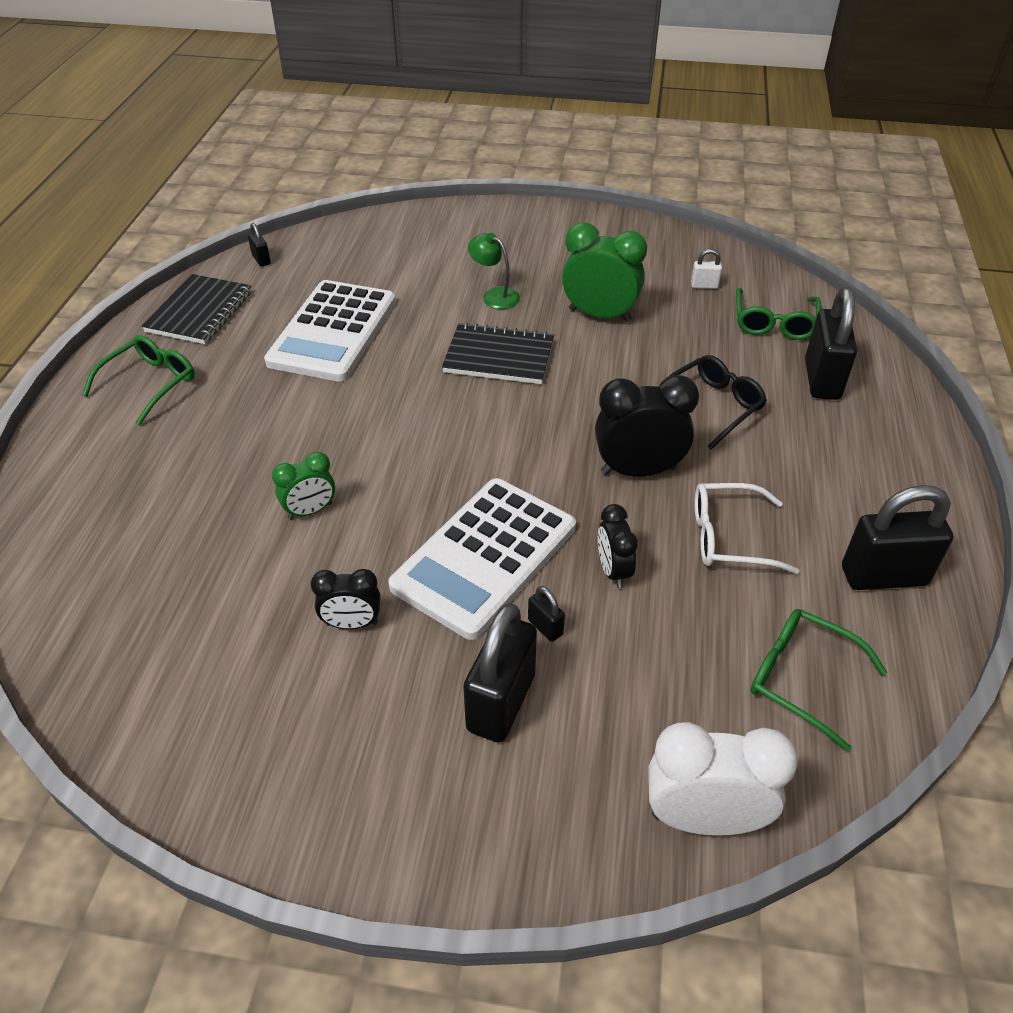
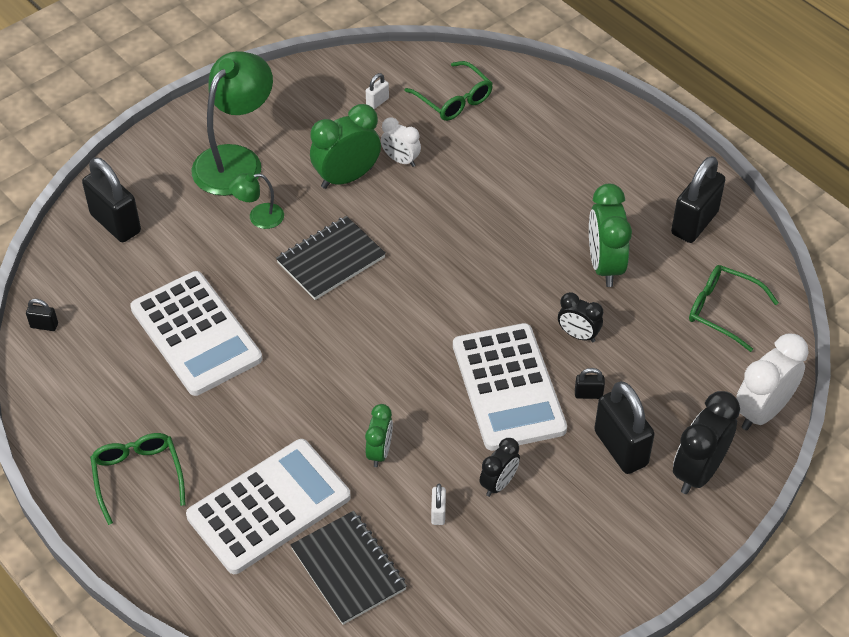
camera: 50 degrees left, 5 degrees up
(180, 476) = (269, 506): none -> white calculator
(199, 312) = (74, 401): black notebook -> black notebook (348, 569)
(271, 597) = (438, 513): none -> white padlock
(537, 253) = (235, 160): none -> green lamp
(638, 471) = (513, 266): black clock -> black clock (698, 471)
(662, 332) = (401, 160): none -> white clock
(712, 406) = (495, 190): black glasses -> none
(728, 537) = (605, 265): white glasses -> green clock
(800, 678) = (722, 310): green glasses -> green glasses turned 45 degrees clockwise
(822, 379) = (528, 121): black padlock -> black padlock (115, 223)

